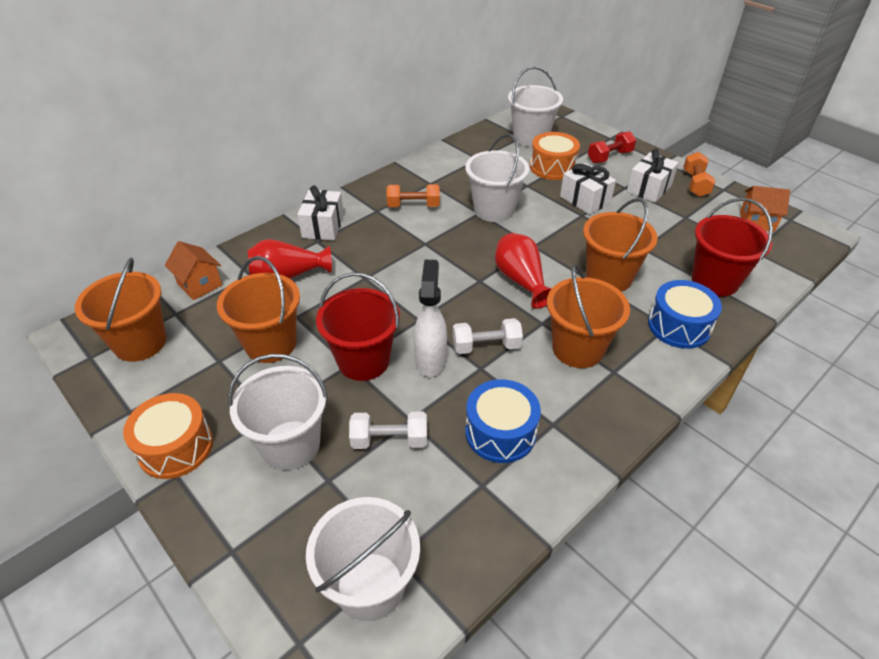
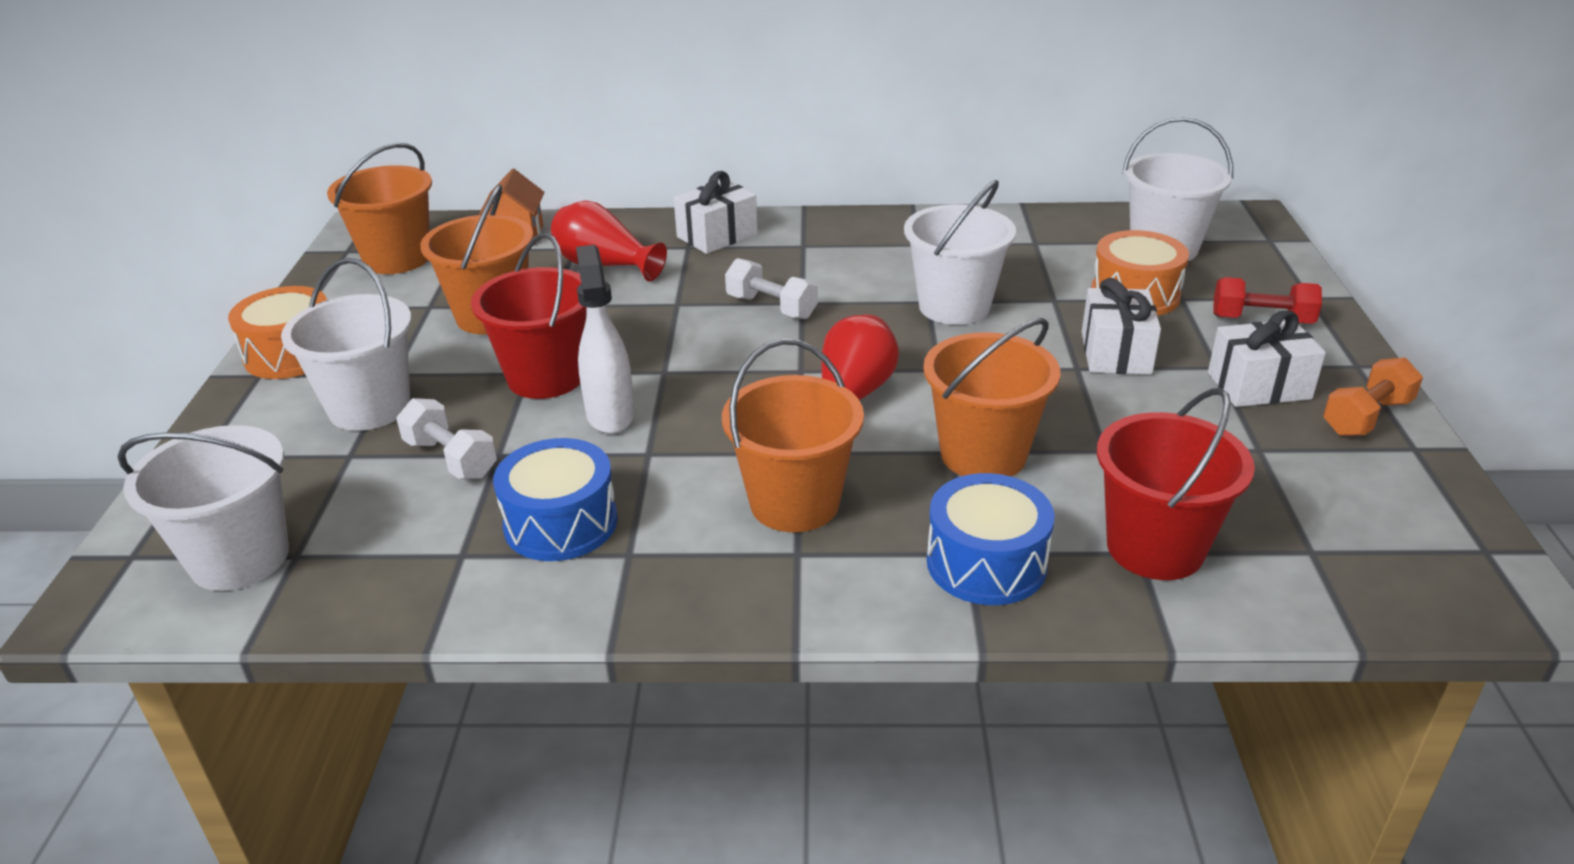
camera: 45 degrees right, 10 degrees down
(413, 205) = (856, 258): orange dumbbell -> none
(430, 360) = (610, 414): white spray bottle -> white spray bottle turned 60 degrees counterclockwise
(486, 346) = (690, 437): white dumbbell -> white dumbbell (771, 307)
(756, 221) = (1399, 519): orange house -> none

